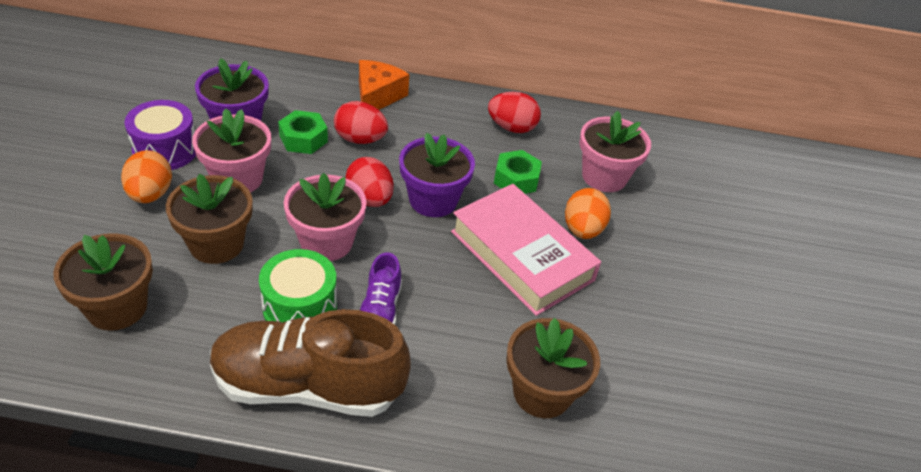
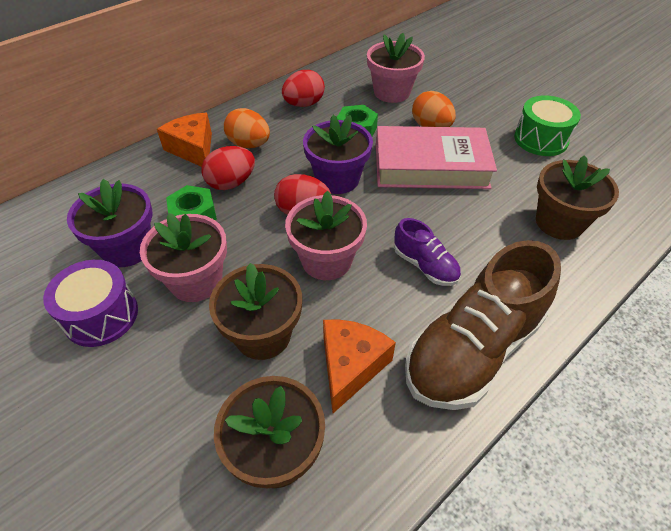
camera: 45 degrees left, 5 degrees up
(150, 194) = (149, 355): orange egg -> orange egg (249, 144)
(227, 311) = (350, 366): none -> orange cheese
(300, 307) = (384, 313): green drum -> green drum (540, 139)

